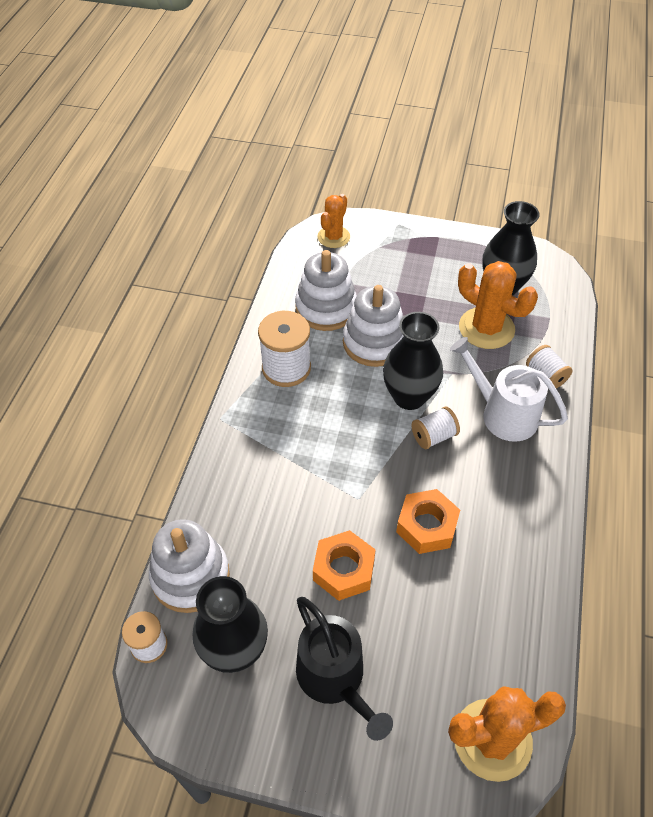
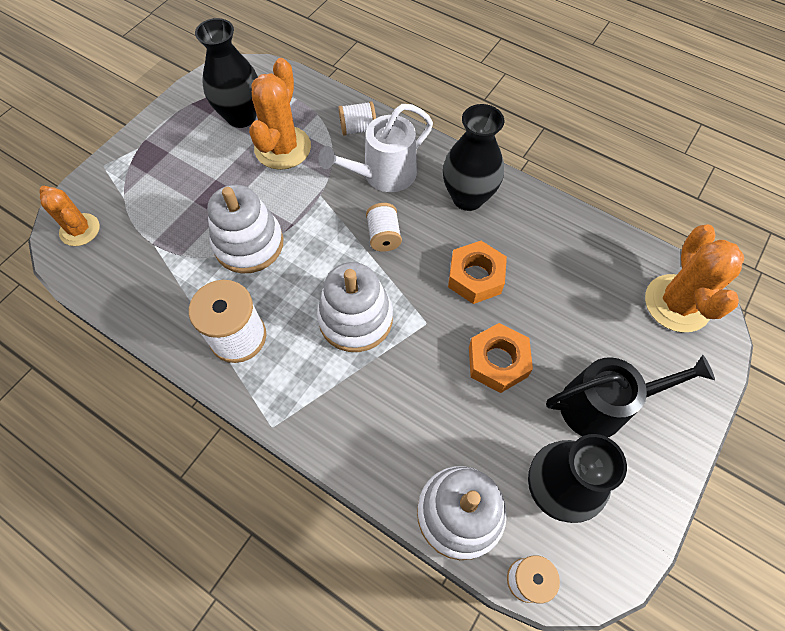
camera: 70 degrees left, 10 degrees up
(326, 308) = (178, 272): white stacking toy -> white stacking toy (355, 318)
(409, 397) = (330, 238): black vase -> black vase (468, 197)
(486, 328) = (283, 148): orange cactus -> orange cactus turned 45 degrees counterclockwise

